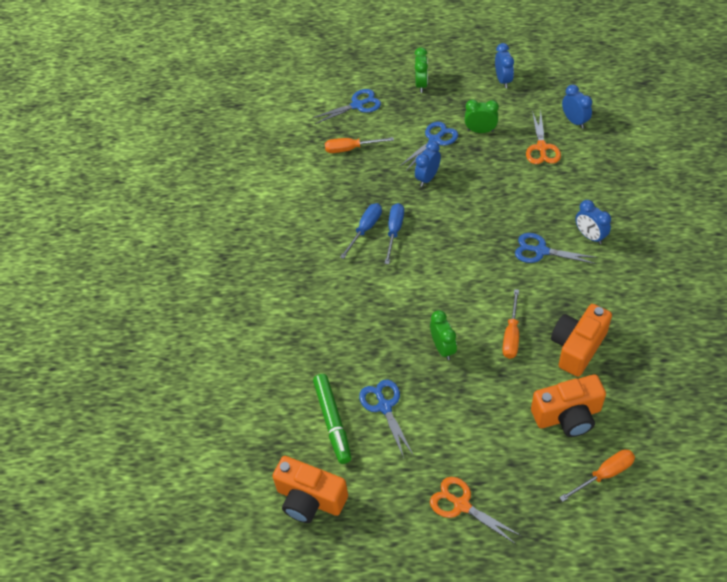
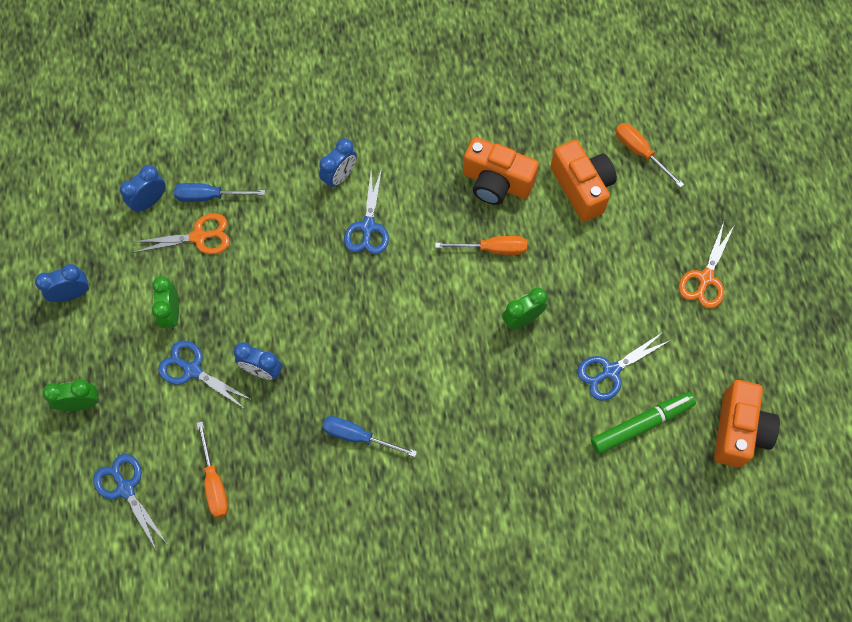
camera: 105 degrees left, 15 degrees up
(394, 231) = (357, 399): blue screwdriver -> blue screwdriver (209, 196)

